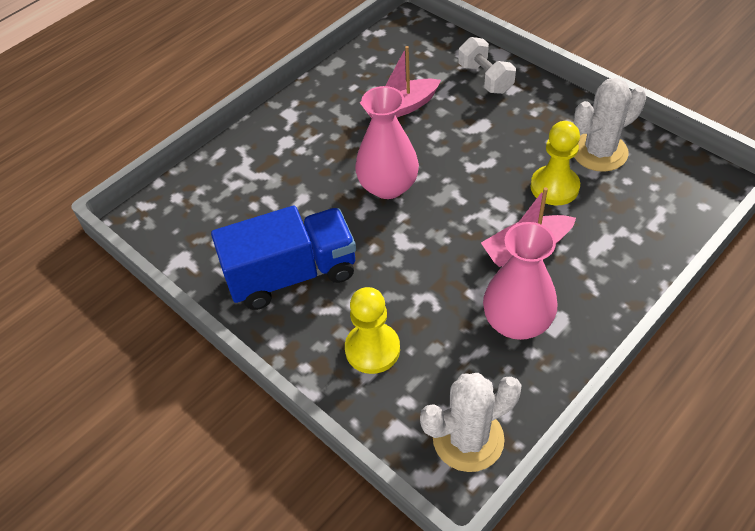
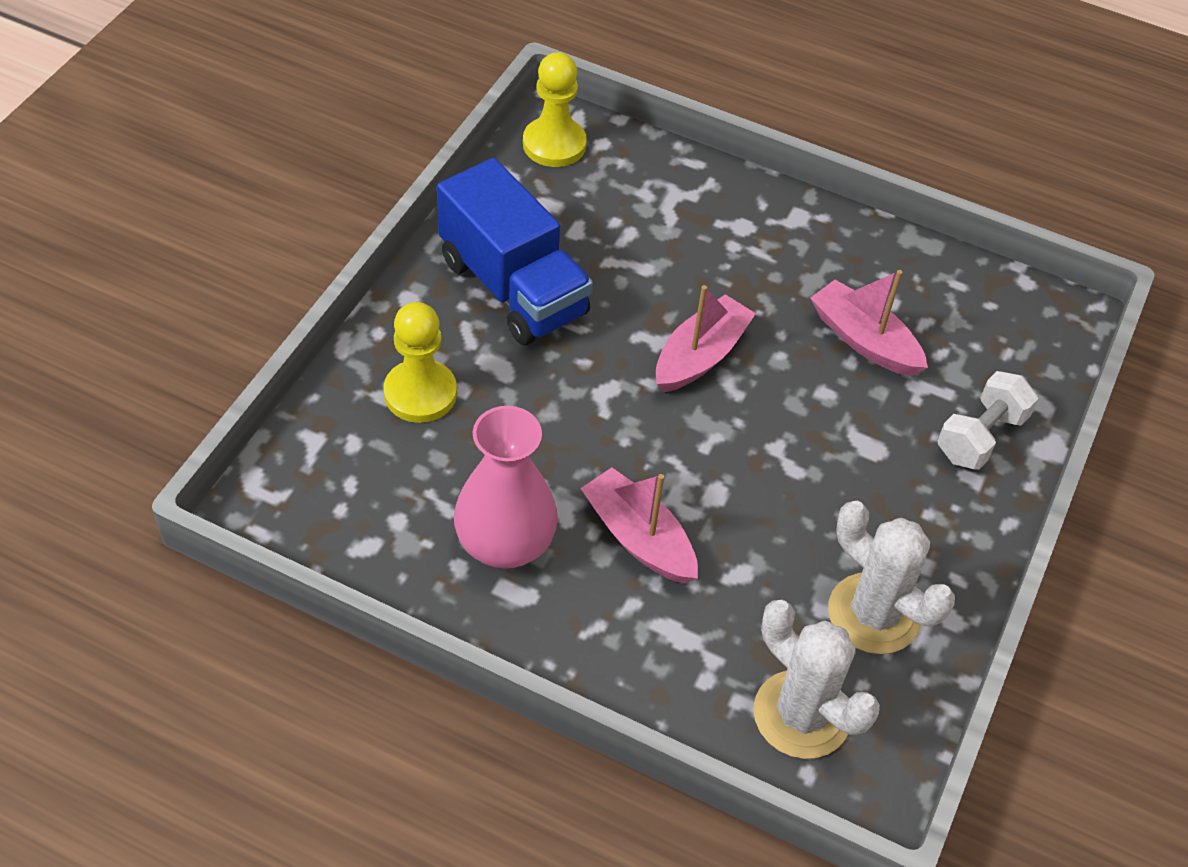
camera: 65 degrees right, 0 degrees up
(388, 186) = (700, 356): pink vase -> pink boat
(468, 439) = (313, 515): white cactus -> white cactus (801, 715)
(554, 187) = (773, 560): yellow pawn -> yellow pawn (554, 144)

